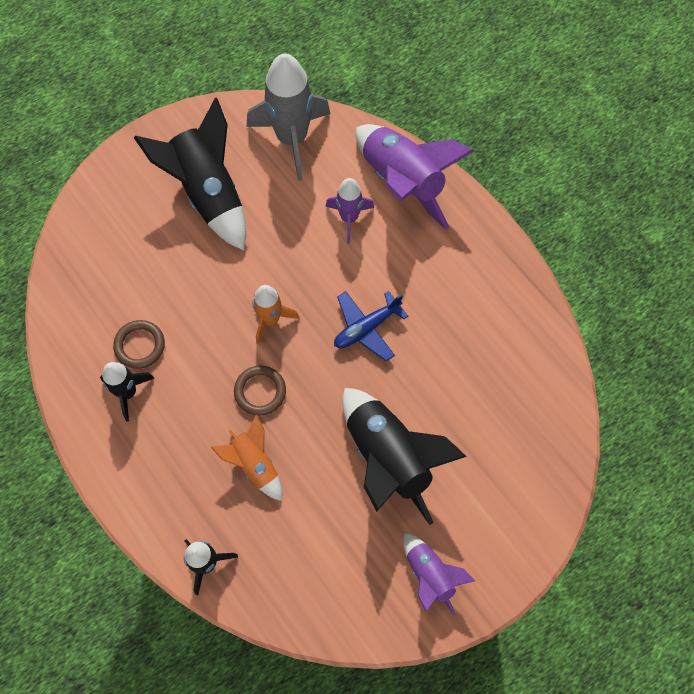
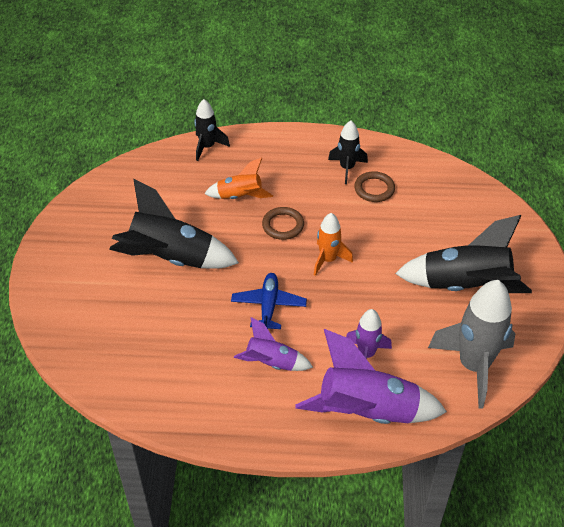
camera: 130 degrees right, 20 degrees down
(430, 575) = (85, 231): purple rocket -> purple rocket (271, 363)

